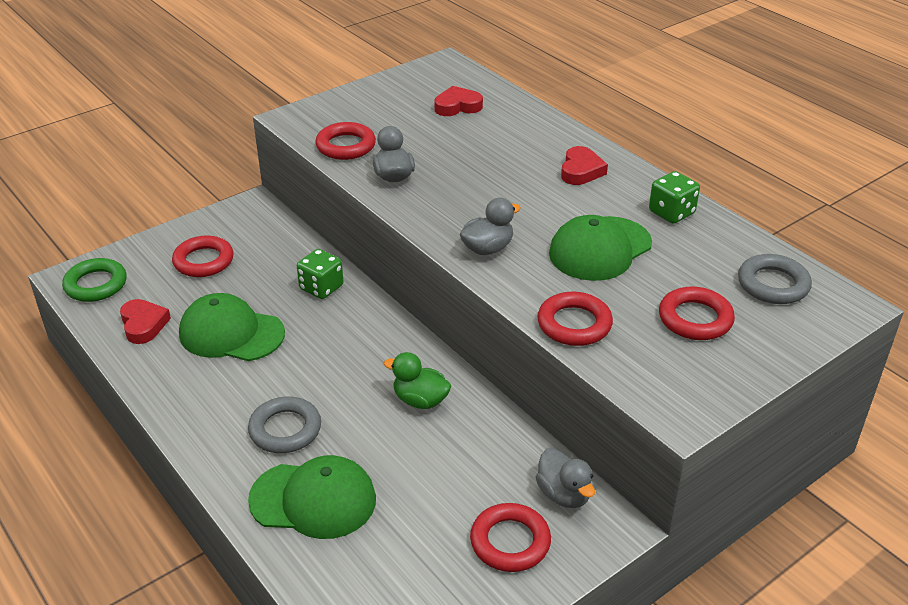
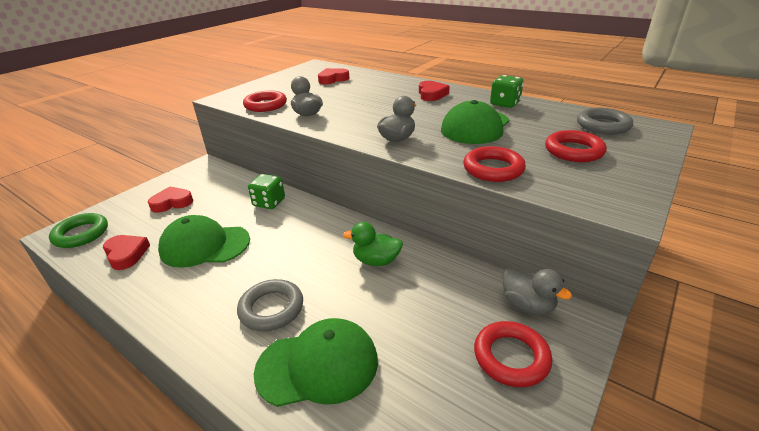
camera: 15 degrees left, 5 degrees down
(203, 261) = (172, 203): red ring -> red heart

